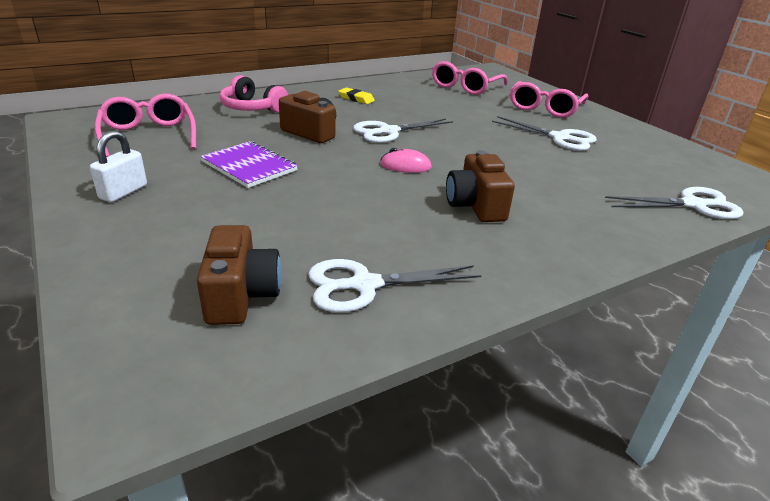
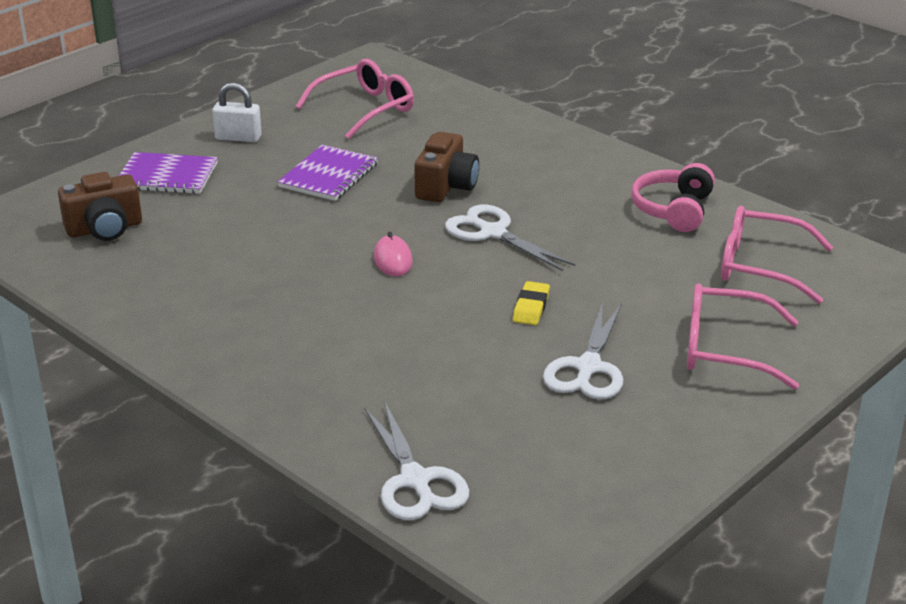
camera: 75 degrees right, 0 degrees up
(158, 240) = (167, 176): none -> purple notebook
(252, 108) = (493, 135): pink headphones -> pink headphones (673, 210)
(356, 99) = (599, 190): yellow eraser -> yellow eraser (531, 307)
(364, 285) = (137, 276): white scissors -> none
(475, 206) = (315, 315): brown camera -> none

